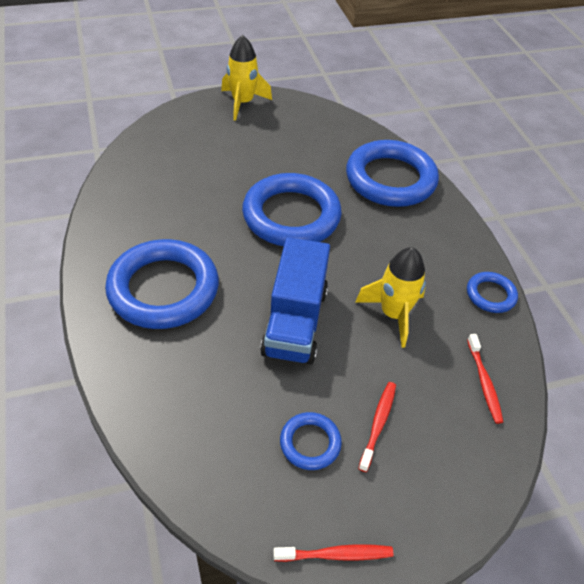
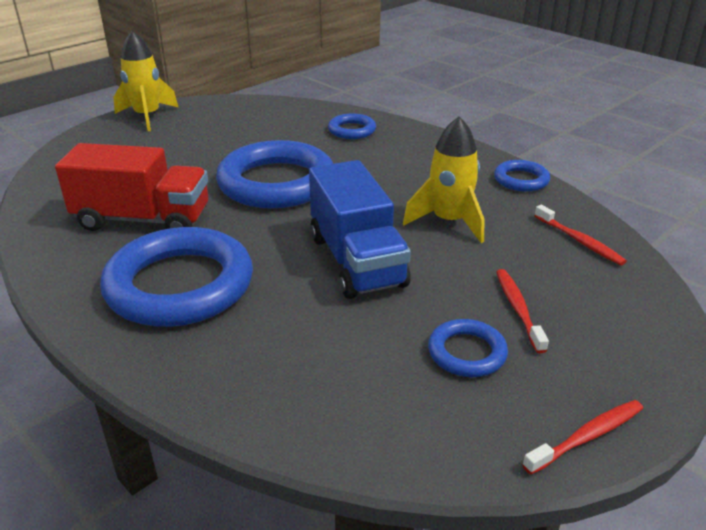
camera: 25 degrees left, 15 degrees down
(176, 215) = (143, 219): none -> red truck
(390, 179) = (352, 130): blue ring -> blue ring, size x0.47

